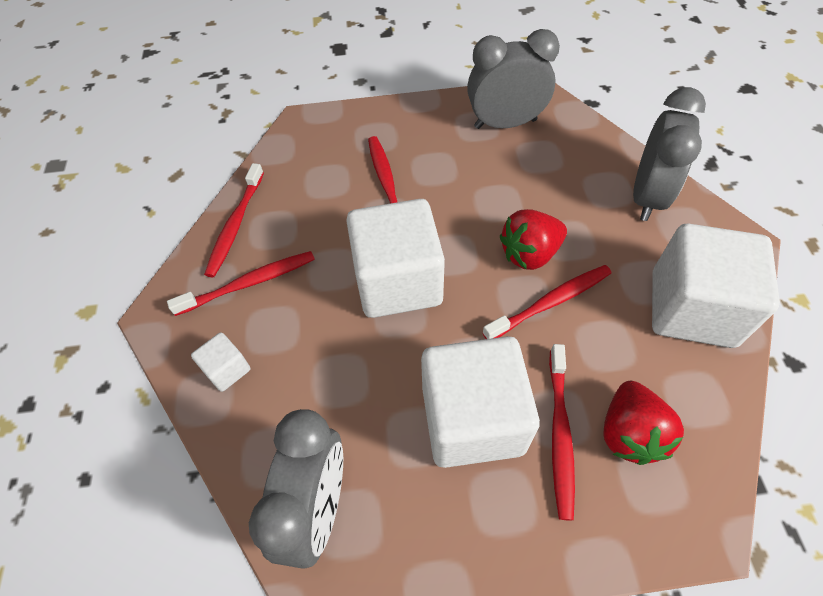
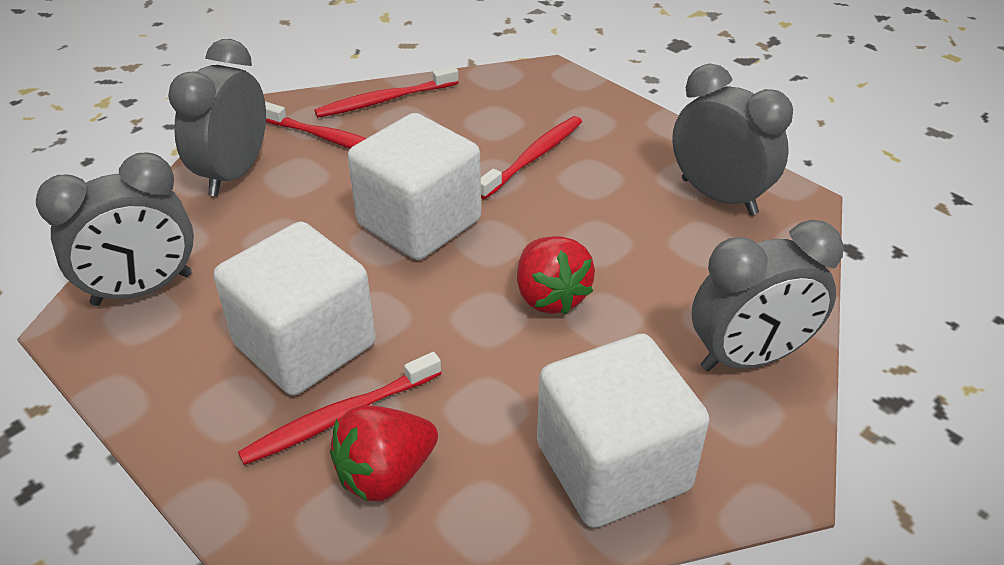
camera: 50 degrees right, 15 degrees down
(227, 369) = (234, 173): white cube -> grey clock
(530, 254) = (550, 296): red strawberry -> red strawberry turned 135 degrees counterclockwise
(551, 302) = (501, 340): red toothbrush -> none

